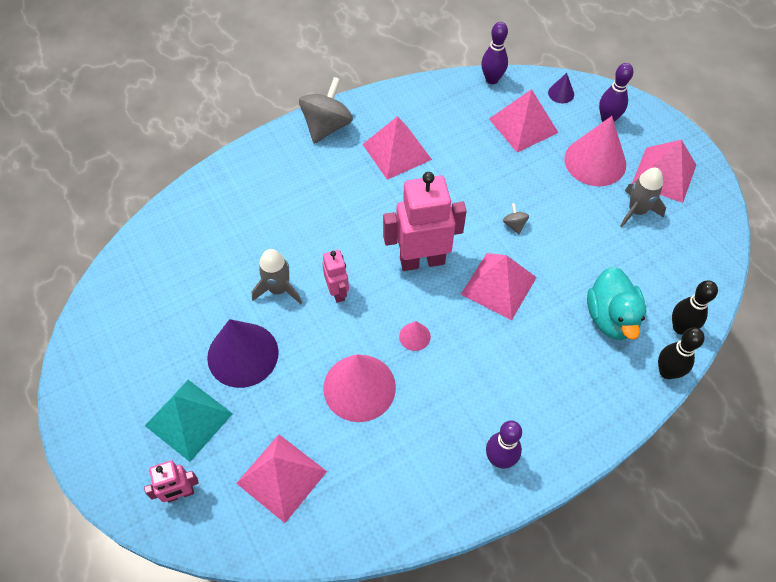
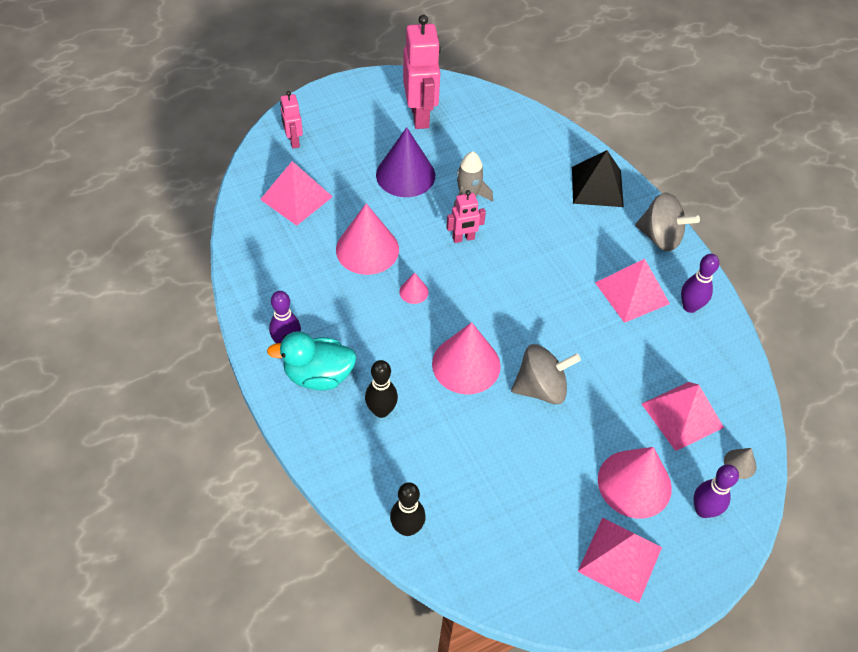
camera: 90 degrees right, 5 degrees down
(189, 419) = (352, 144): turquoise pyramid -> none
(261, 172) = (597, 186): none -> black pyramid
(422, 260) = (496, 304): pink robot -> pink robot (420, 116)
(492, 79) = (751, 392): purple bowling pin -> purple bowling pin (689, 307)
(498, 285) = (466, 364): pink pyramid -> pink cone
(514, 225) = (541, 388): grey spinning top -> grey spinning top, size x2.30
(561, 93) = (740, 464): purple cone -> grey cone
(611, 317) = (423, 461): turquoise duck -> turquoise duck (318, 375)
(636, 211) = (563, 515): grey rocket -> none
(667, 372) = (356, 502): black bowling pin -> black bowling pin (381, 411)

